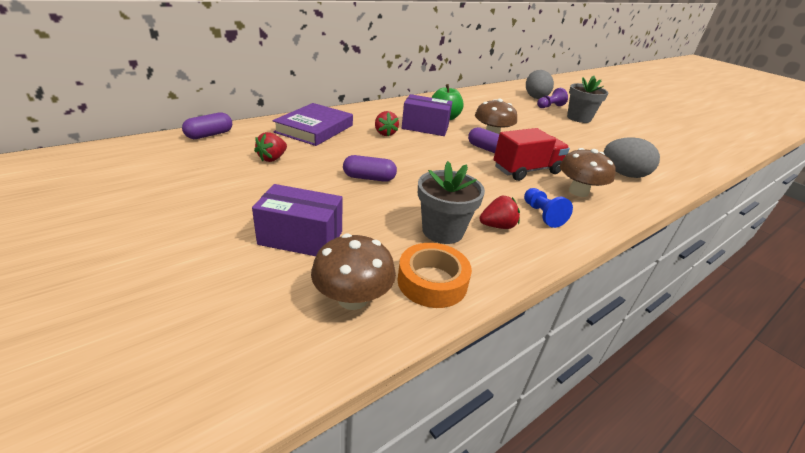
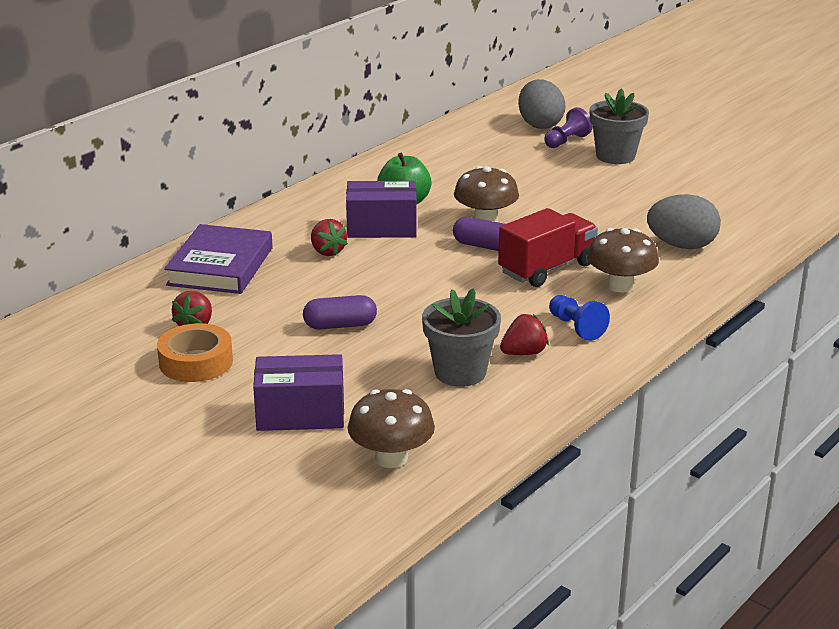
camera: 10 degrees left, 5 degrees down
(209, 135) = (80, 309): purple capsule -> none
(432, 282) = (467, 427): orange tape -> orange tape (196, 362)

